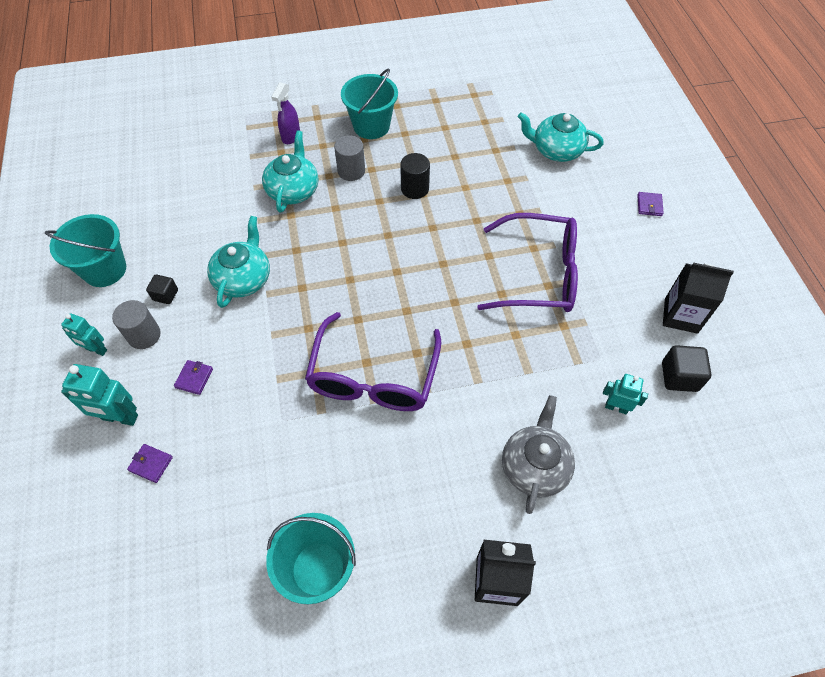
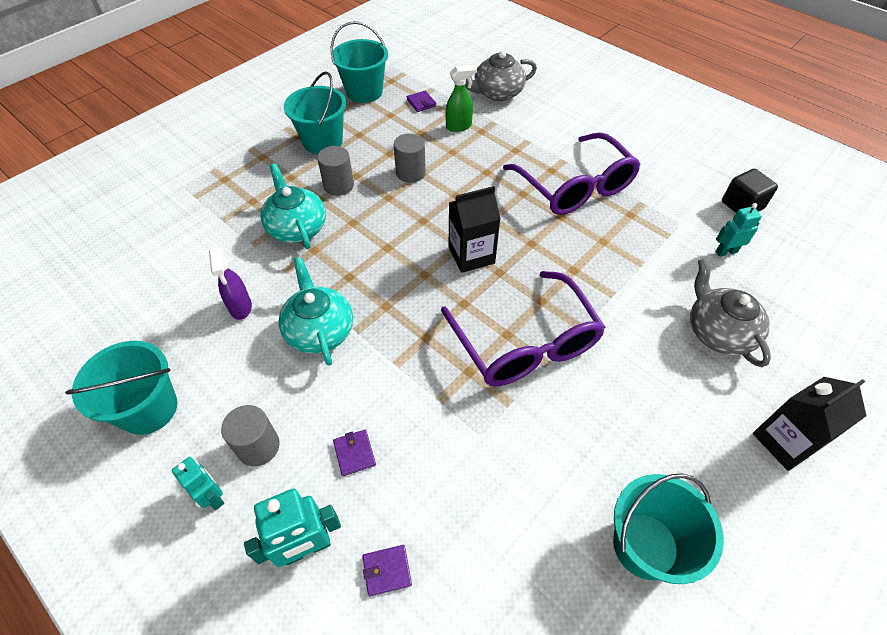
camera: 35 degrees left, 5 degrees down
(96, 350) = (213, 496): turquoise robot -> turquoise robot turned 120 degrees counterclockwise
(165, 295) = (247, 393): black cube -> none
(291, 137) = (251, 184): purple spray bottle -> purple spray bottle (240, 307)
(415, 188) = (410, 173): black cylinder -> grey cylinder
(442, 95) = (364, 92): none -> turquoise bucket
(492, 166) = (459, 126): none -> green spray bottle
(539, 274) = (575, 187): purple glasses -> purple glasses turned 90 degrees clockwise
(556, 150) = (497, 93): turquoise teapot -> grey teapot
(649, 205) = (602, 100): purple wallet -> purple wallet (421, 103)
(681, 315) = (699, 163): black carton -> black carton (471, 255)

